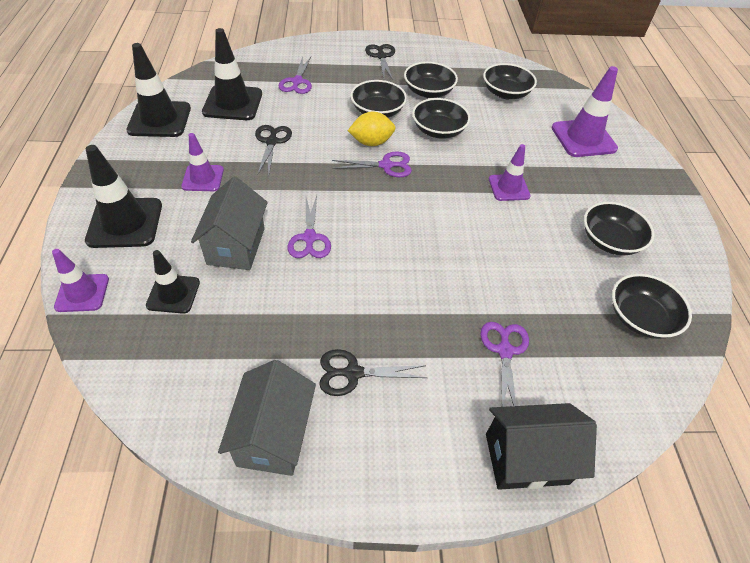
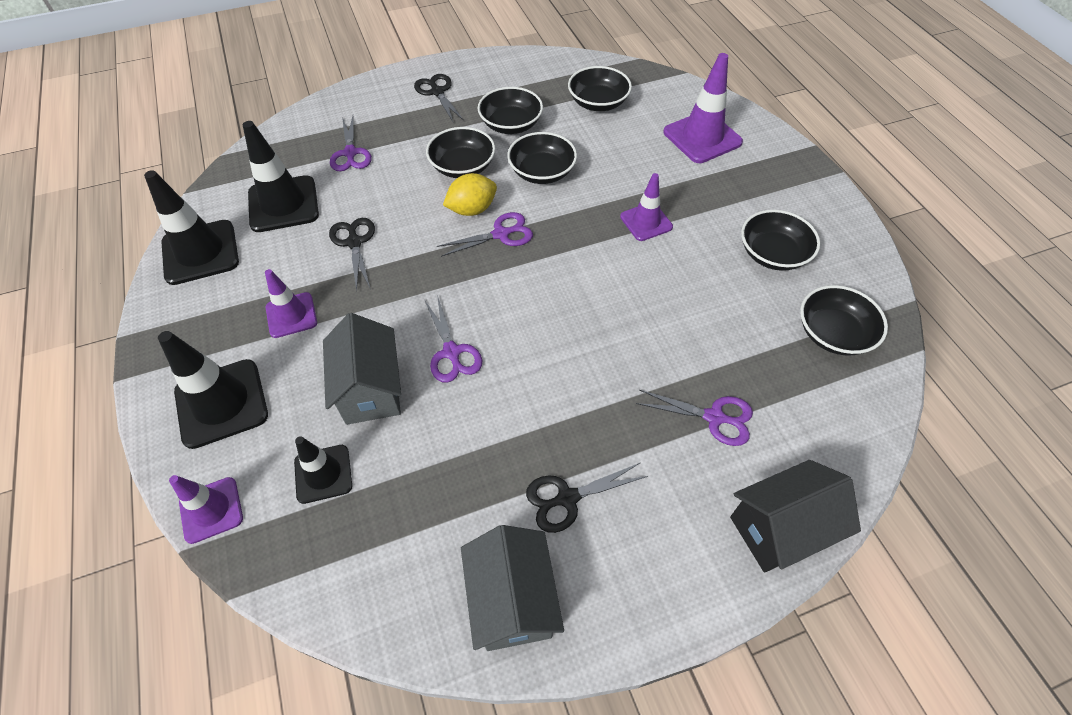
camera: 15 degrees left, 5 degrees up
(504, 351) = (714, 417): purple scissors -> purple scissors turned 120 degrees clockwise

